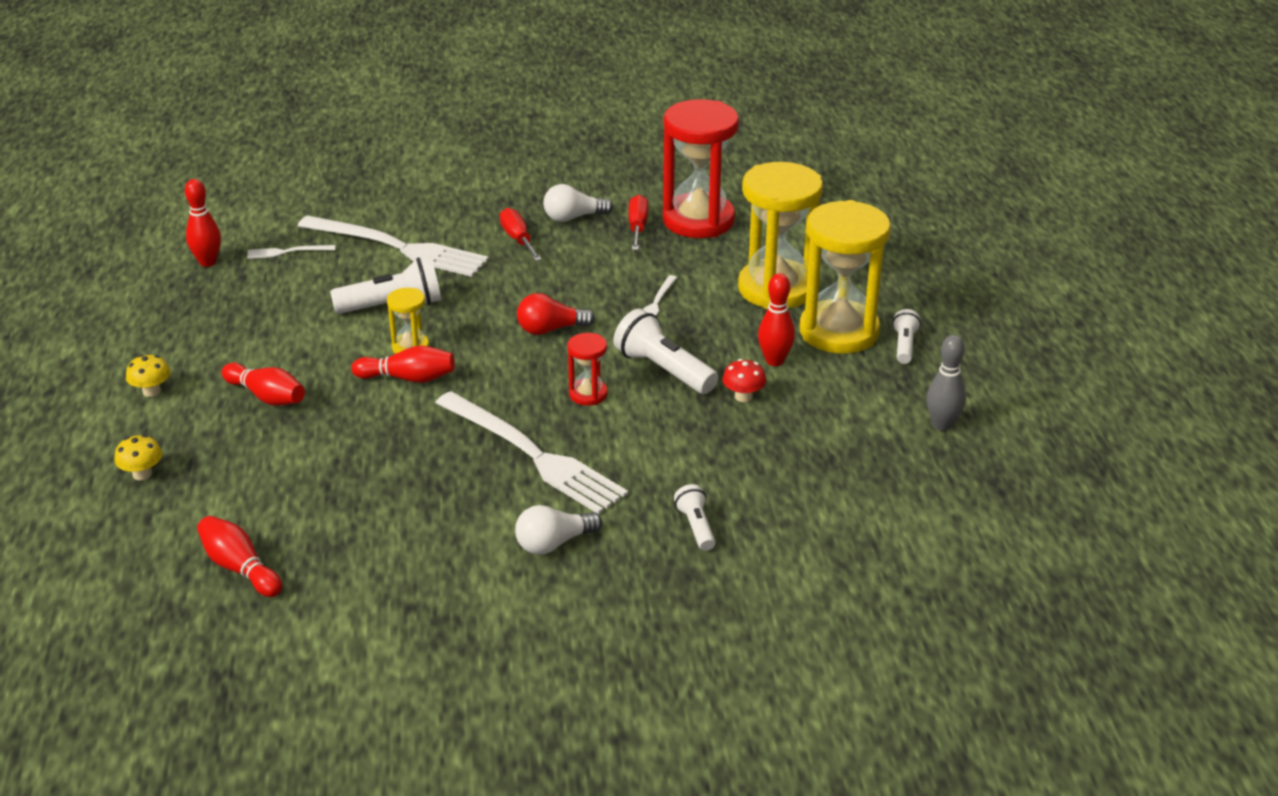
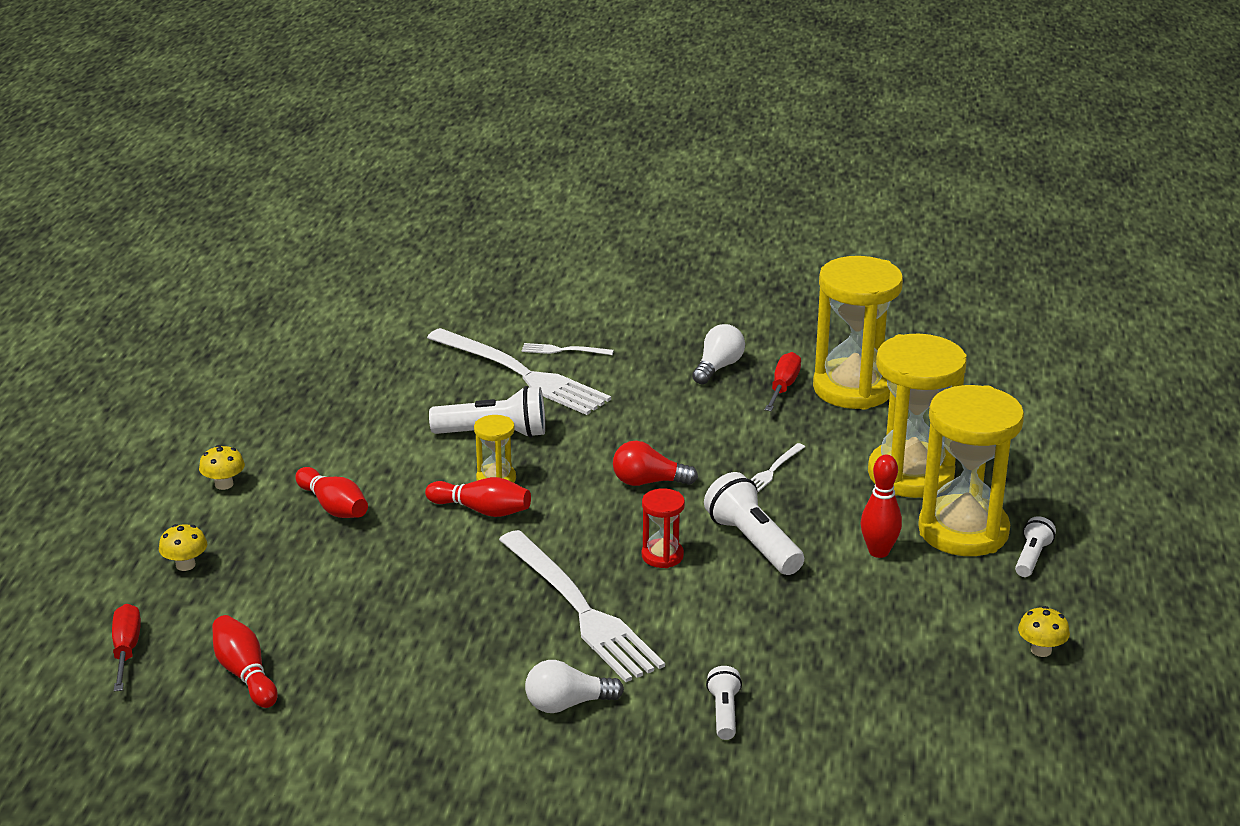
camera: 15 degrees right, 5 degrees down
(208, 262) = (325, 362): red bowling pin -> none
(287, 252) = (408, 363): white fork -> white fork (564, 350)
(518, 239) = (650, 383): red screwdriver -> red screwdriver (126, 650)
(573, 217) = (718, 367): white light bulb -> white light bulb turned 120 degrees clockwise
(698, 220) = (853, 389): red hourglass -> yellow hourglass
(743, 396) = (829, 584): red mushroom -> none
(942, 425) = (1041, 650): grey bowling pin -> yellow mushroom

